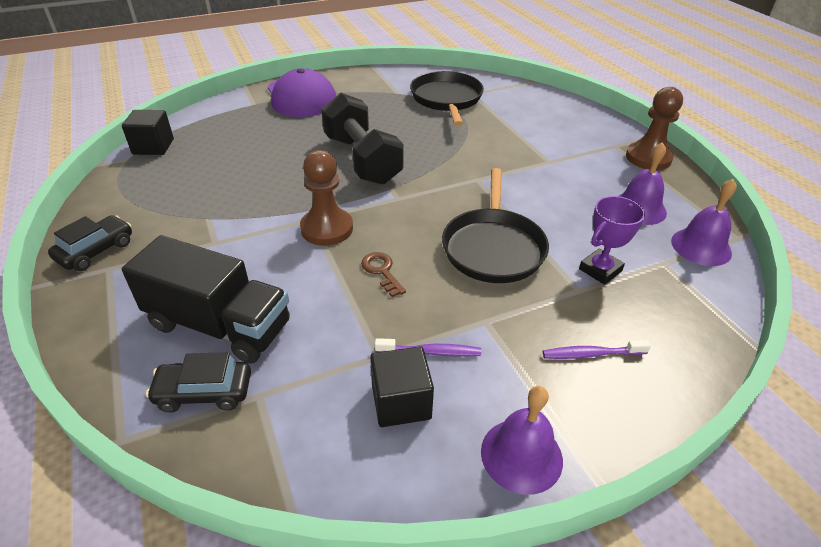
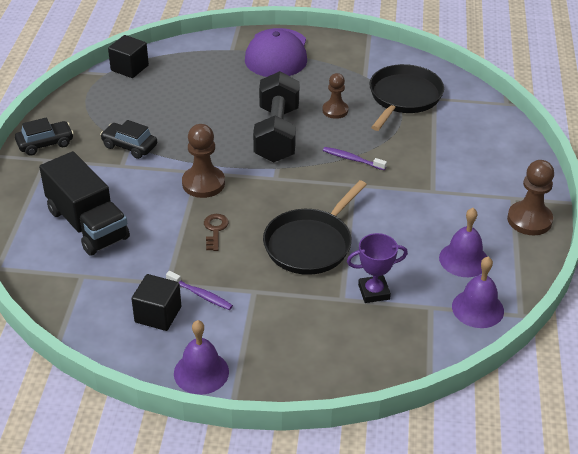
camera: 30 degrees right, 0 degrees up
(204, 392) = (54, 261): black car -> black car (129, 146)
(398, 125) = (335, 110): none -> brown pawn
(591, 354) = (303, 341): purple toothbrush -> purple toothbrush (352, 159)

